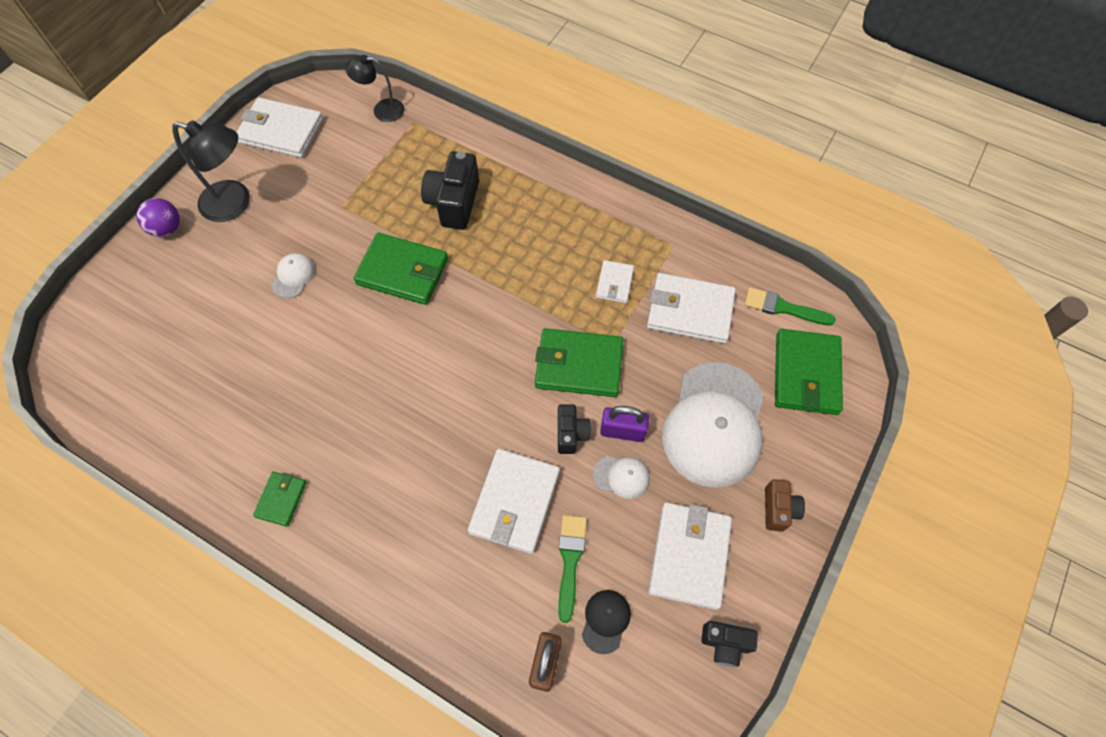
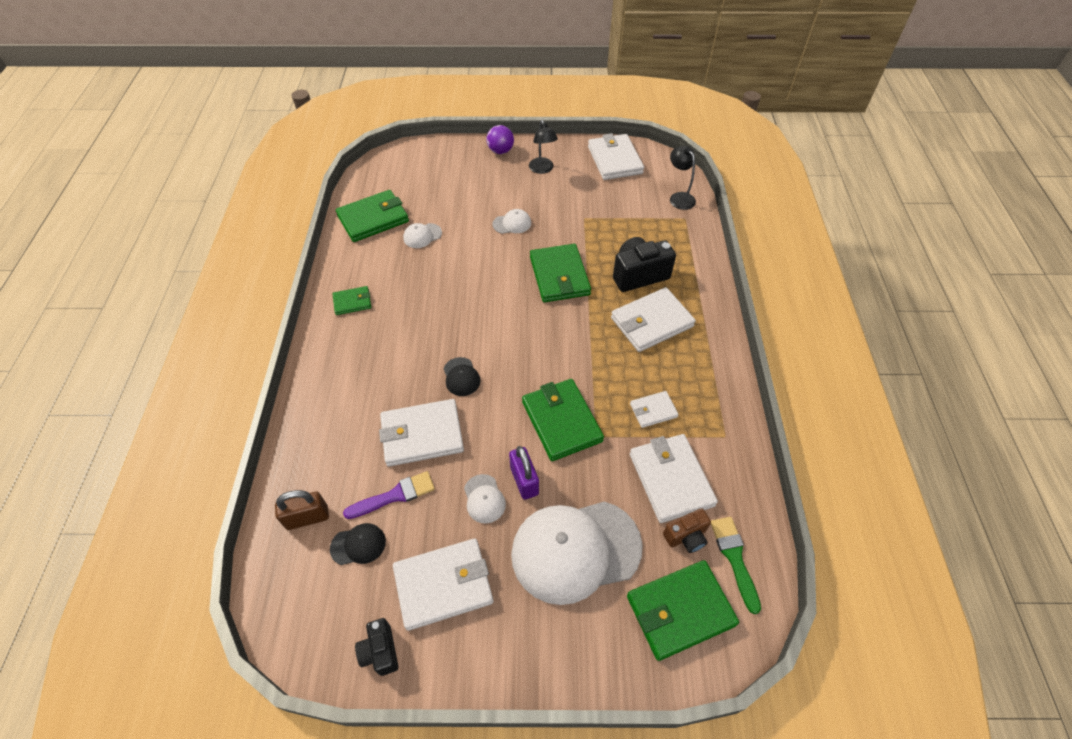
camera: 60 degrees right, 10 degrees down
(161, 419) = (373, 219): none -> green wallet
(235, 204) = (542, 169): black lamp -> black lamp, size x0.64
(236, 376) = (422, 236): none -> white cap
(467, 430) = (461, 377): none -> black cap
(518, 226) = (651, 322): none -> white wallet
(570, 560) = (395, 495): green brush -> purple brush
(571, 434) = (499, 445): black camera -> none
(778, 509) = (527, 644): brown camera -> brown camera (686, 536)

